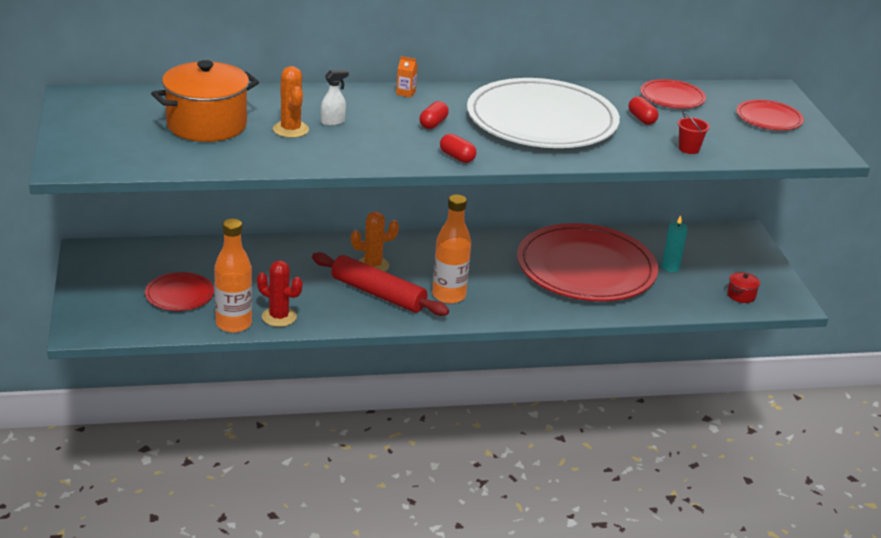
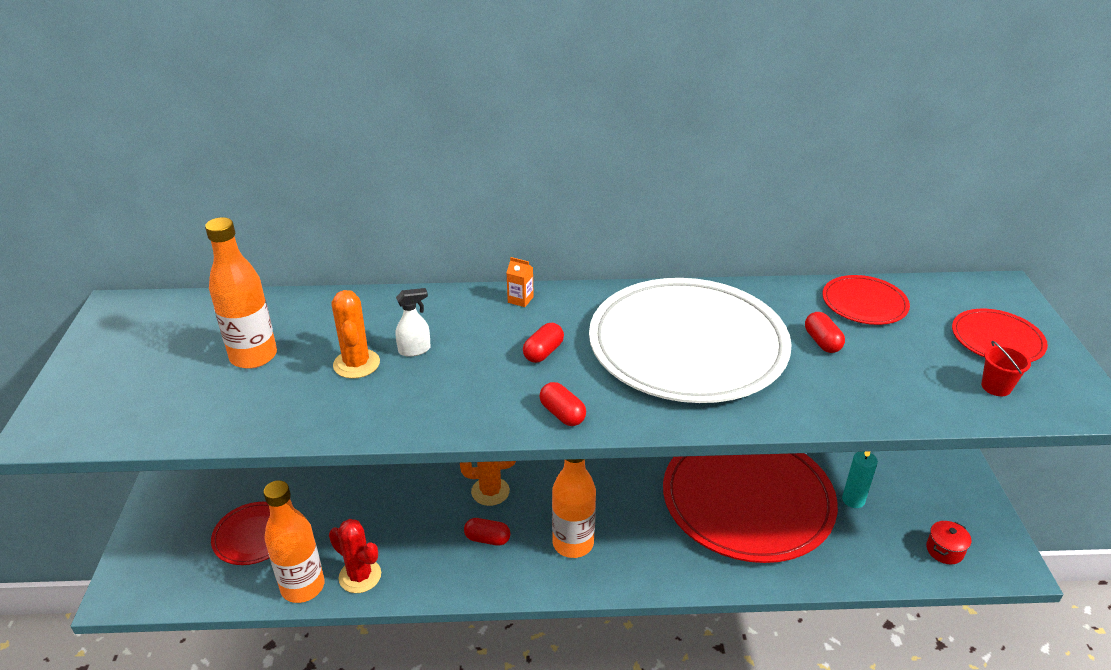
camera: 10 degrees right, 5 degrees up
(206, 125) = (253, 356): orange pot -> orange bottle
(378, 294) = (487, 539): red rolling pin -> red capsule
(689, 149) = (886, 397): red bucket -> red bucket (996, 387)

